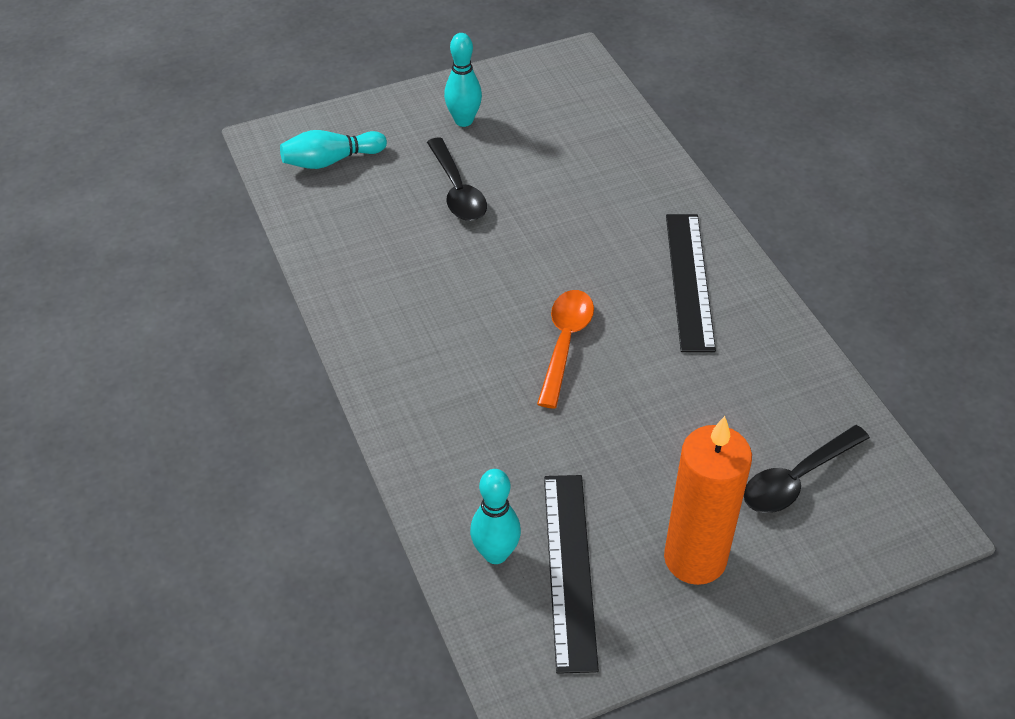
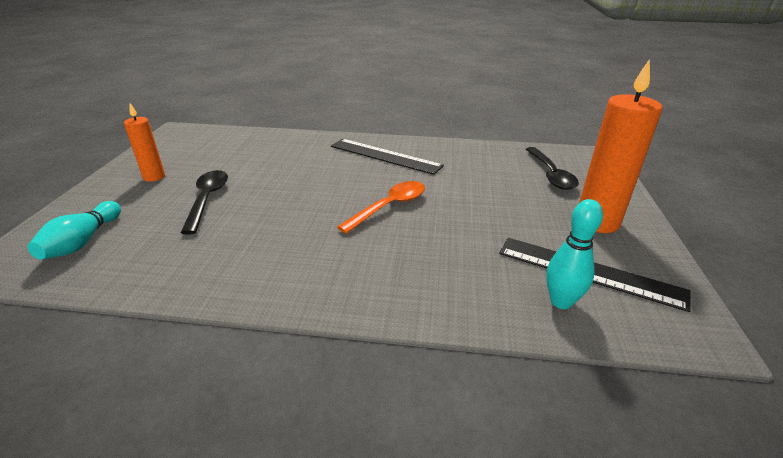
camera: 60 degrees left, 15 degrees down
(457, 190) = (207, 199): black spoon -> black spoon turned 105 degrees counterclockwise
(464, 120) = (154, 177): turquoise bowling pin -> orange candle
(565, 343) = (389, 207): orange spoon -> orange spoon turned 90 degrees clockwise

